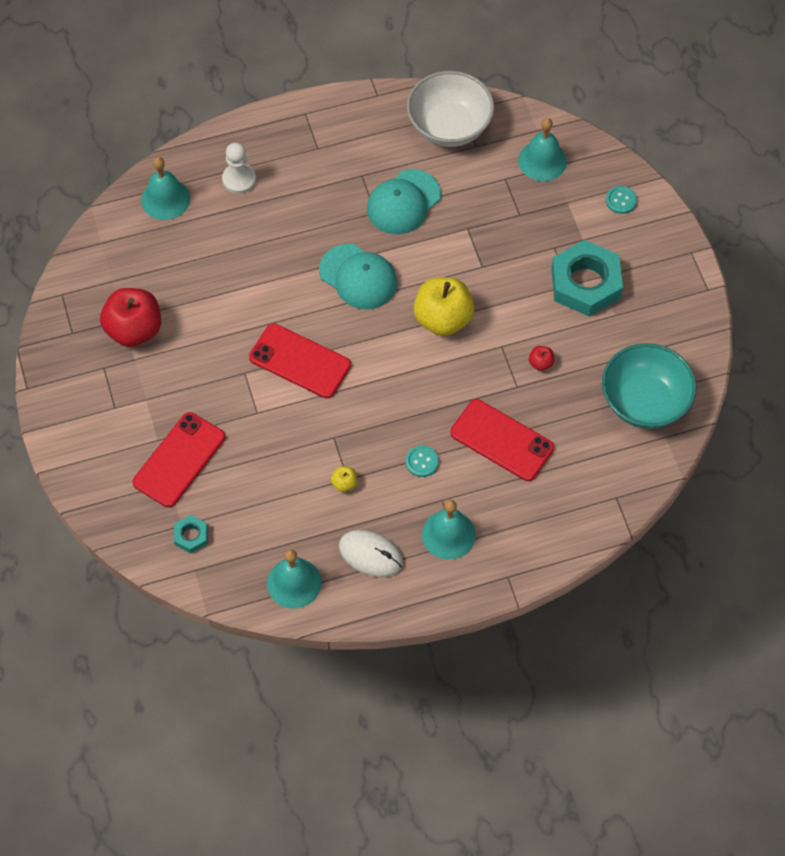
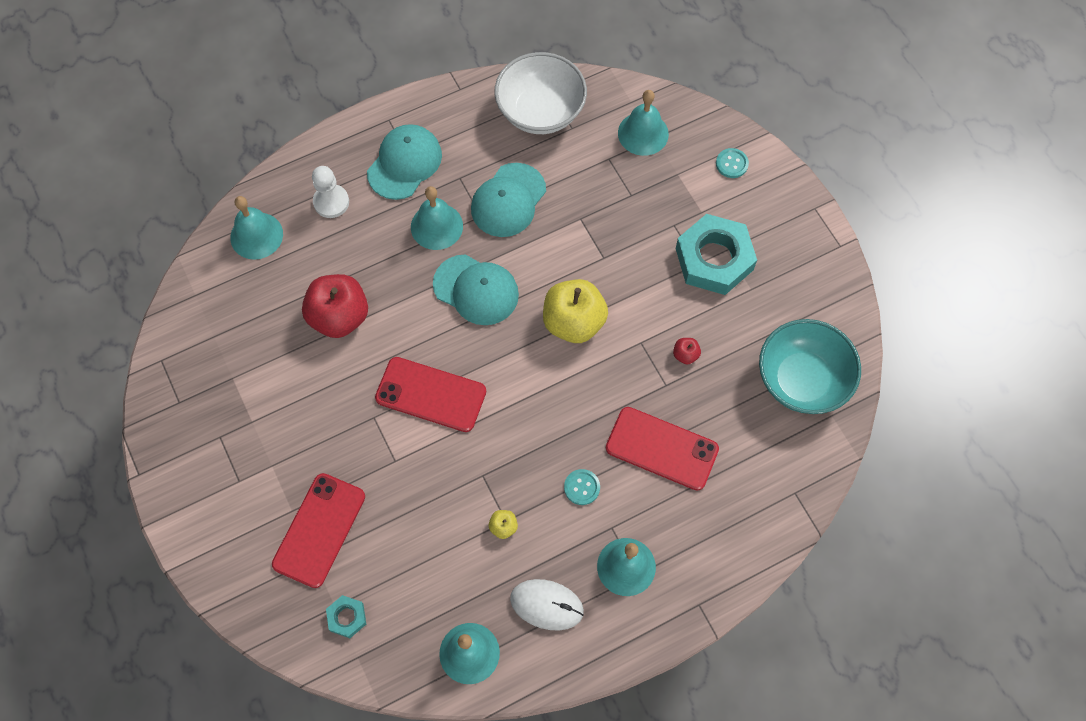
camera: 10 degrees left, 5 degrees up
(134, 330) = (246, 388): red apple -> red apple (339, 317)
(313, 155) = (404, 163): none -> turquoise cap
(332, 215) = (436, 226): none -> turquoise bell

